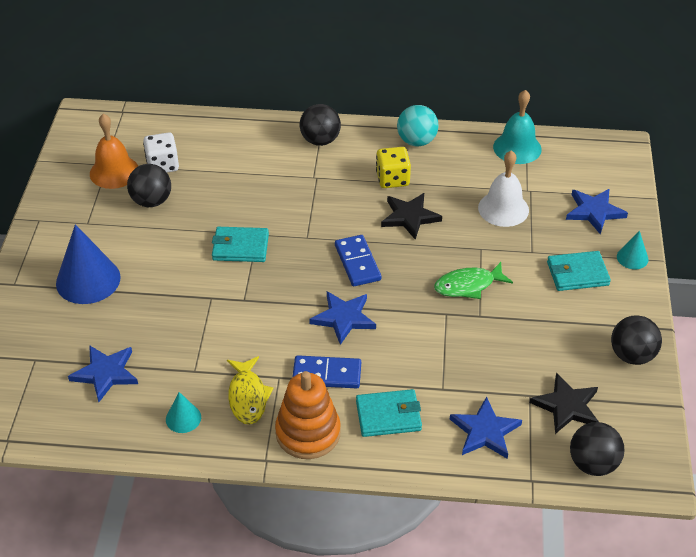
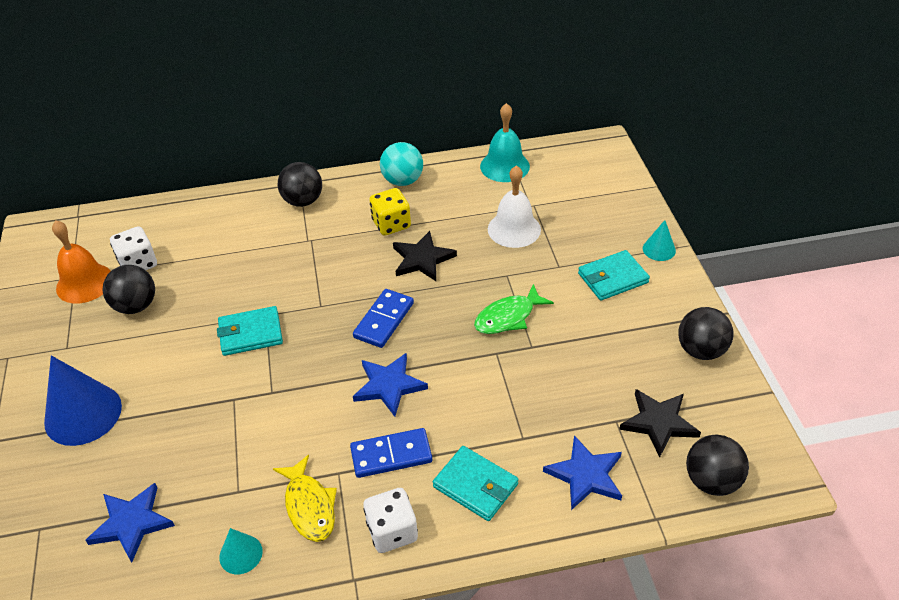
camera: 15 degrees left, 0 degrees up
(308, 433) = (392, 531): orange stacking toy -> white dice
(357, 262) = (384, 320): blue domino -> blue domino turned 60 degrees clockwise
(388, 416) = (475, 485): turquoise wallet -> turquoise wallet turned 60 degrees clockwise
(594, 212) = (604, 212): blue star -> none

